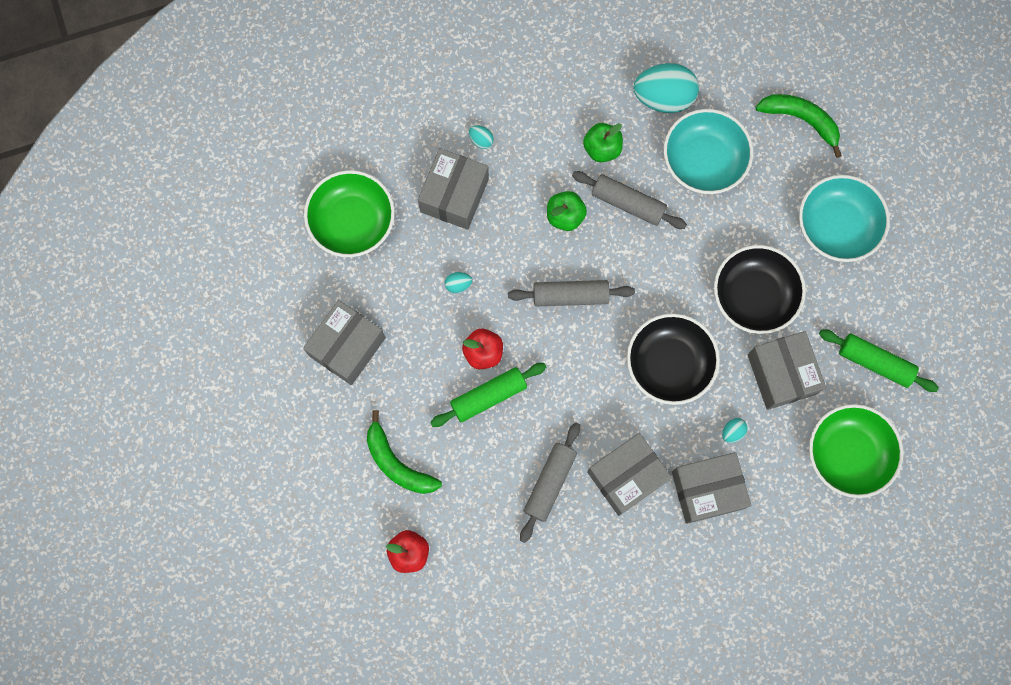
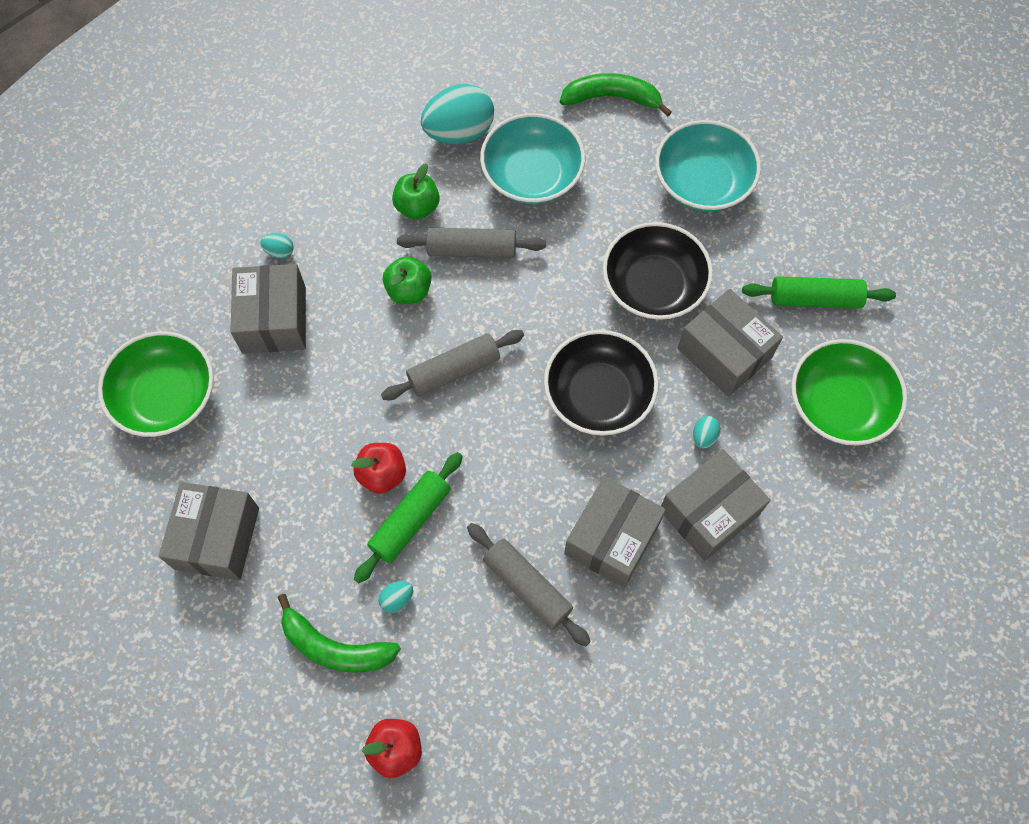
camera: 25 degrees left, 10 degrees down
(458, 285) = (320, 412): turquoise egg -> turquoise egg (397, 599)
(550, 483) = (527, 587): grey rolling pin -> grey rolling pin turned 45 degrees counterclockwise

